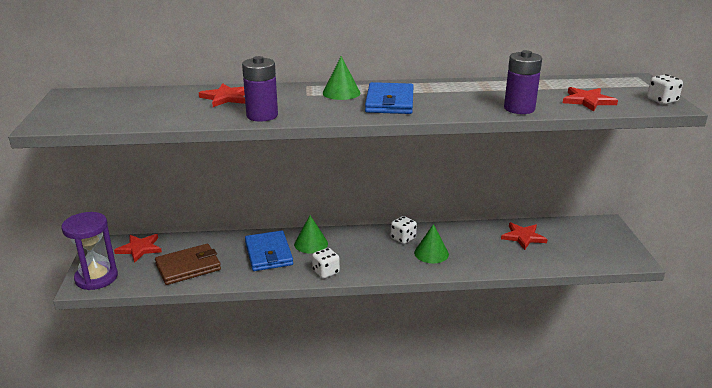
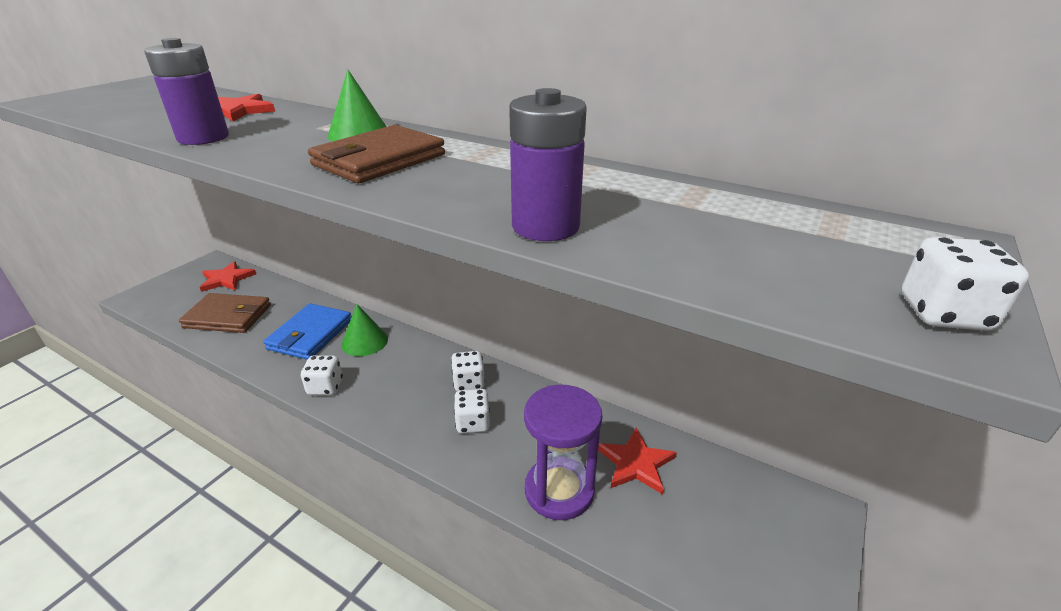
camera: 35 degrees right, 5 degrees up
(96, 278) = (155, 294): purple hourglass -> purple hourglass (559, 490)
(389, 102) = (379, 160): blue wallet -> brown wallet
(431, 253) = (473, 423): green cone -> white dice
(587, 101) = (726, 253): red star -> none

